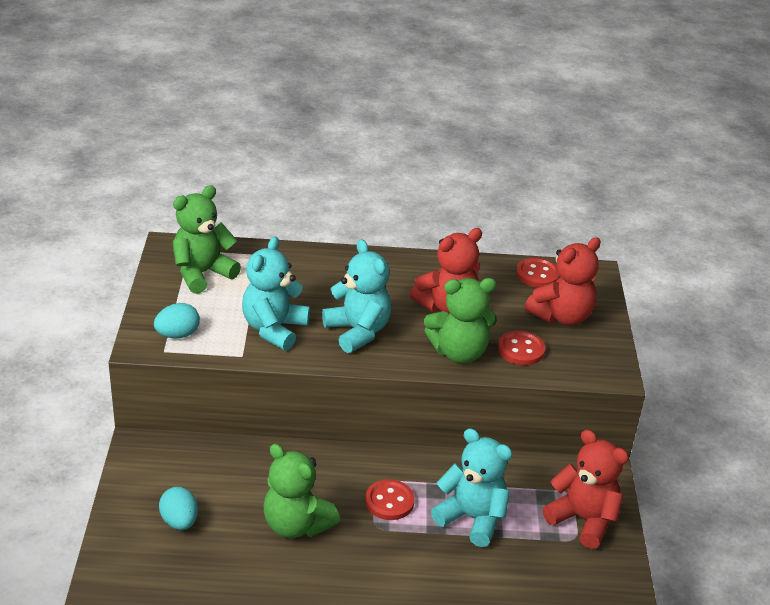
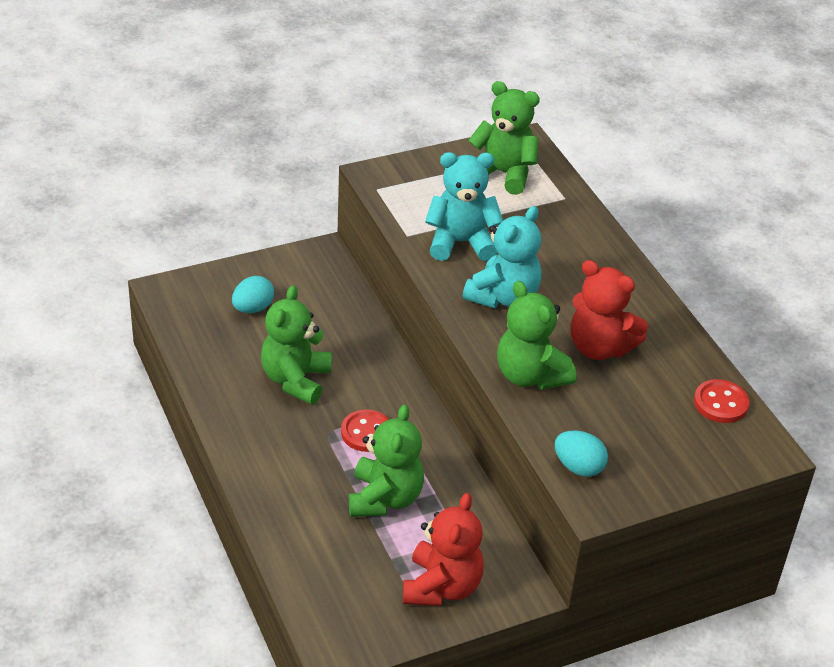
camera: 65 degrees right, 5 degrees up
(177, 334) = (404, 189): turquoise egg -> turquoise egg (578, 467)
(472, 518) = (384, 498): turquoise teddy bear -> green teddy bear
(521, 350) = (573, 421): red button -> none
(561, 316) = (661, 440): red teddy bear -> none

